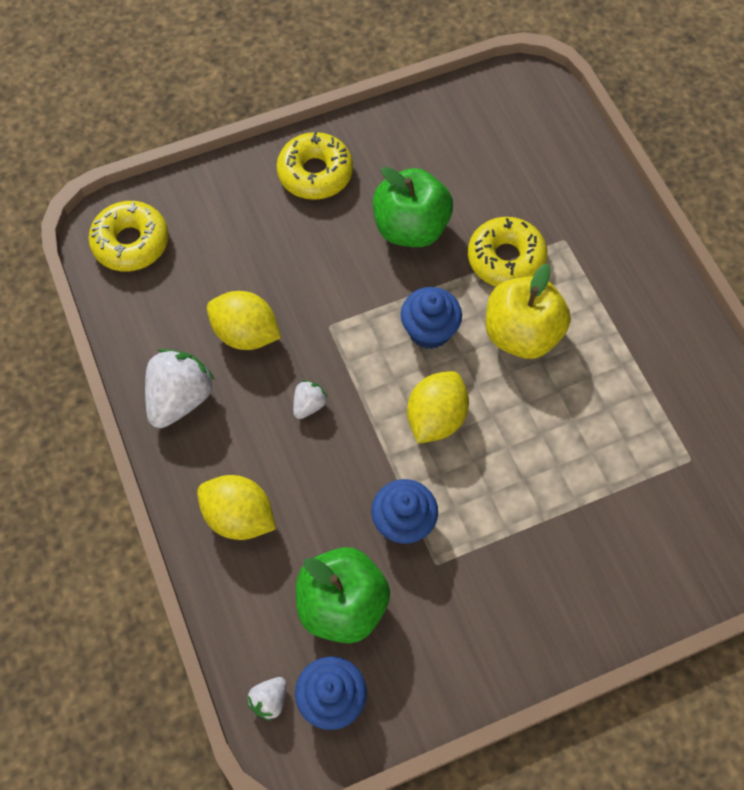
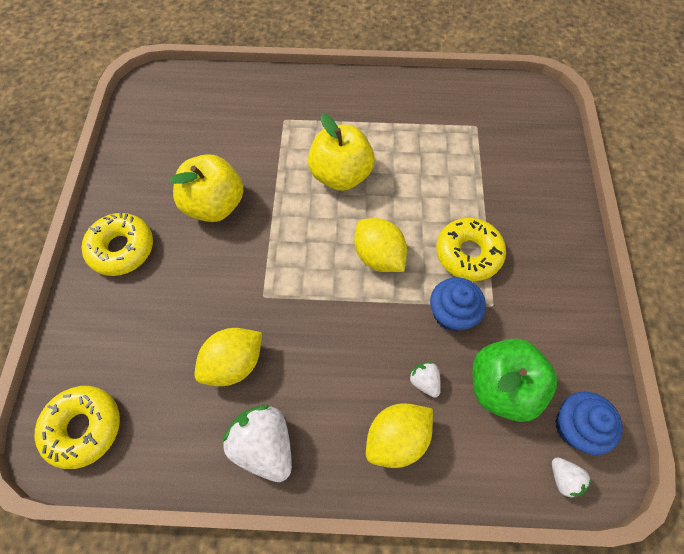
camera: 65 degrees left, 0 degrees up
(309, 405) = (324, 340): white strawberry -> white strawberry (424, 381)
(411, 228) = (215, 205): green apple -> yellow apple
(429, 330) = (306, 229): blue cupcake -> none
(506, 259) = (277, 158): yellow donut -> yellow donut (468, 254)

